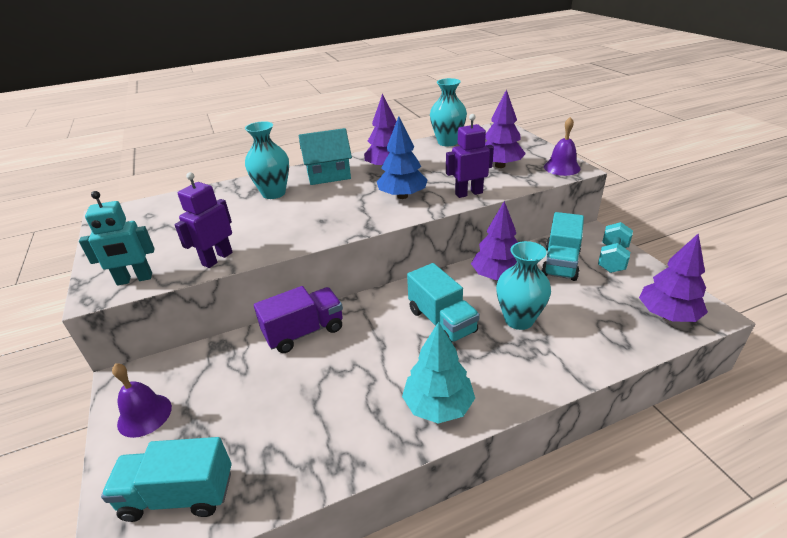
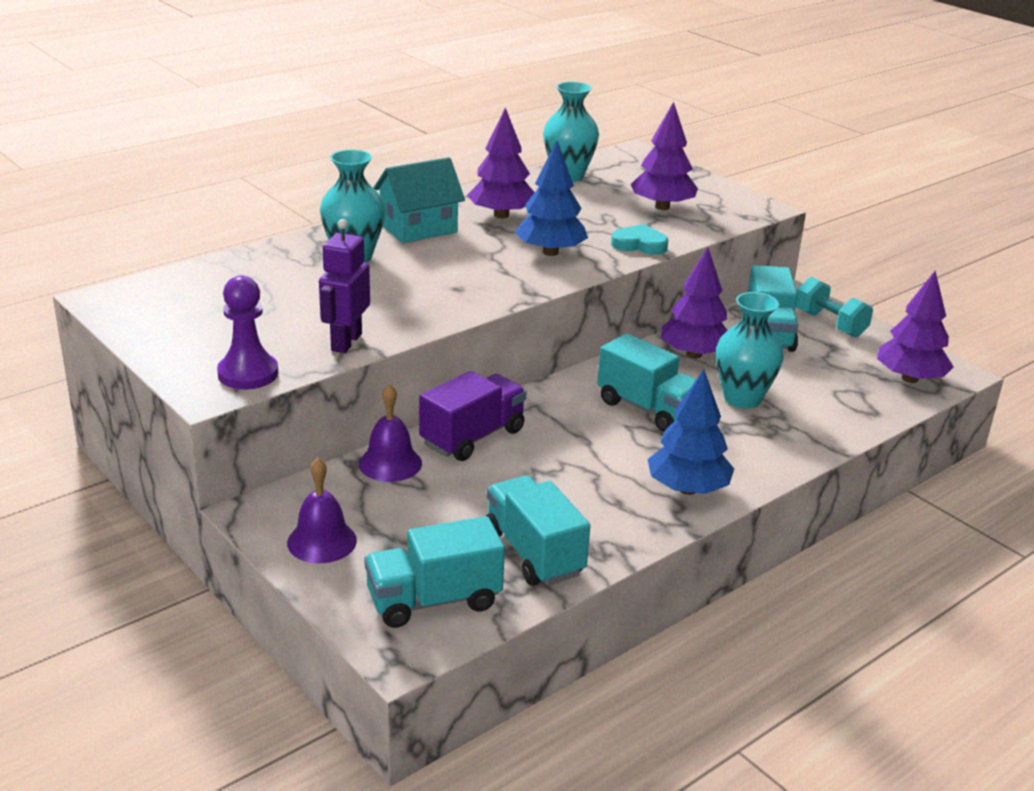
camera: 20 degrees left, 5 degrees down
(134, 279) = (248, 374): turquoise robot -> purple pawn
(283, 456) = (533, 553): none -> turquoise truck
(438, 406) = (687, 489): turquoise tree -> blue tree
(468, 193) = (639, 244): purple robot -> turquoise heart
(561, 167) = (746, 207): purple bell -> purple bell (390, 463)
(612, 259) = (830, 324): turquoise dumbbell -> turquoise dumbbell turned 45 degrees counterclockwise

